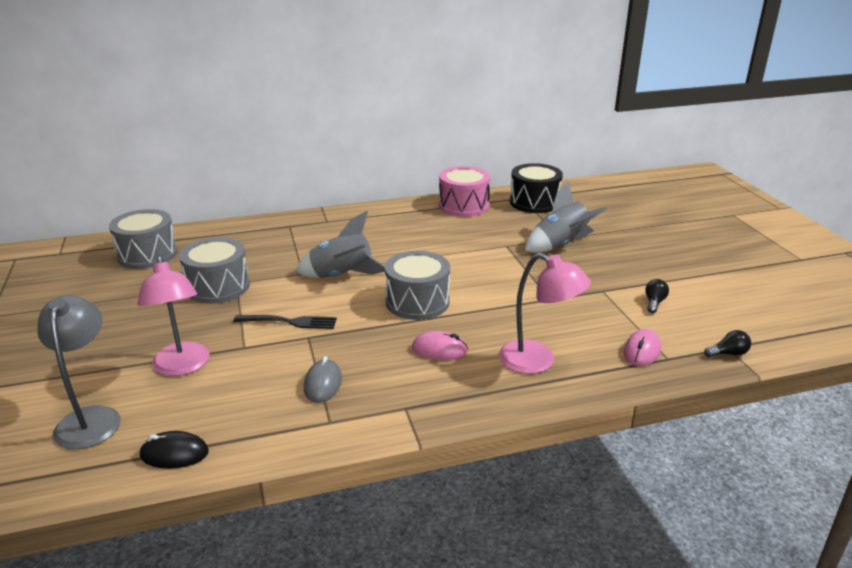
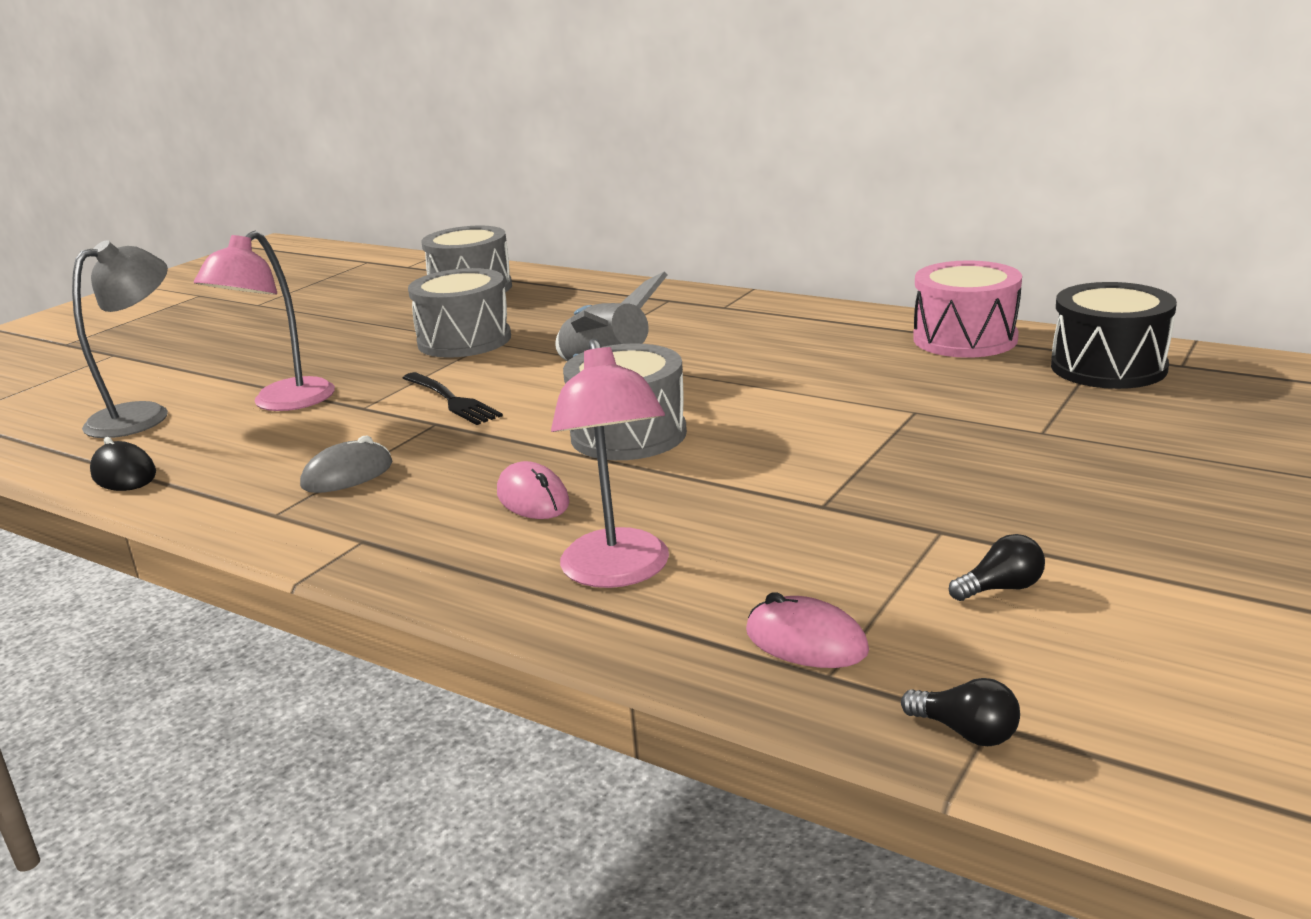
camera: 50 degrees right, 5 degrees down
(561, 245) = (1015, 441): grey rocket -> none
(641, 351) = (806, 641): pink mouse -> pink mouse turned 45 degrees clockwise

